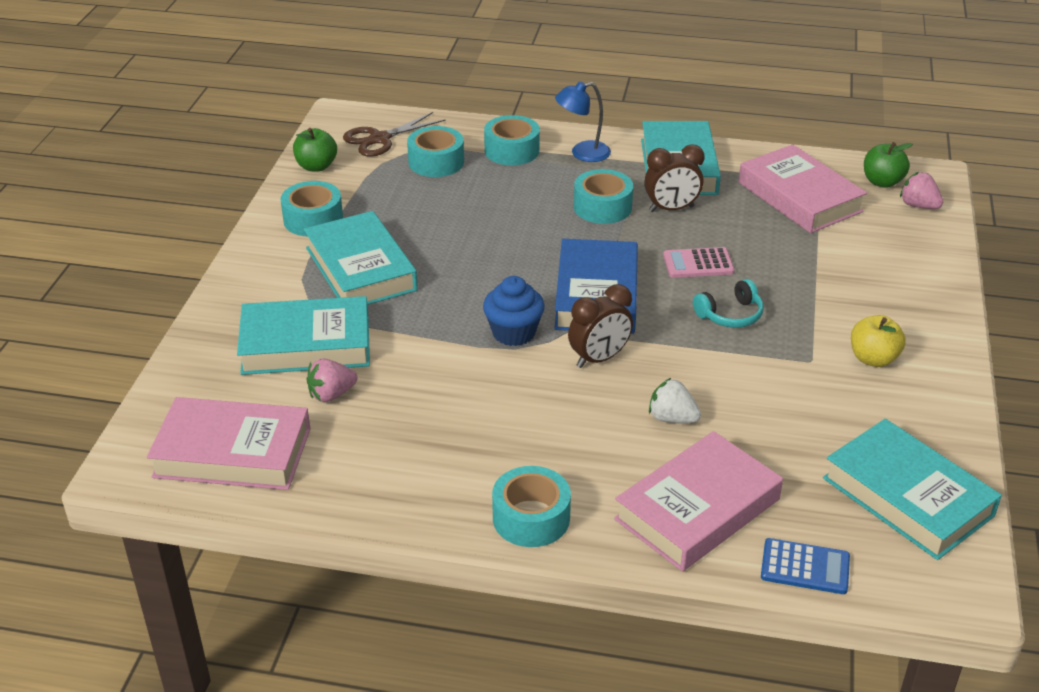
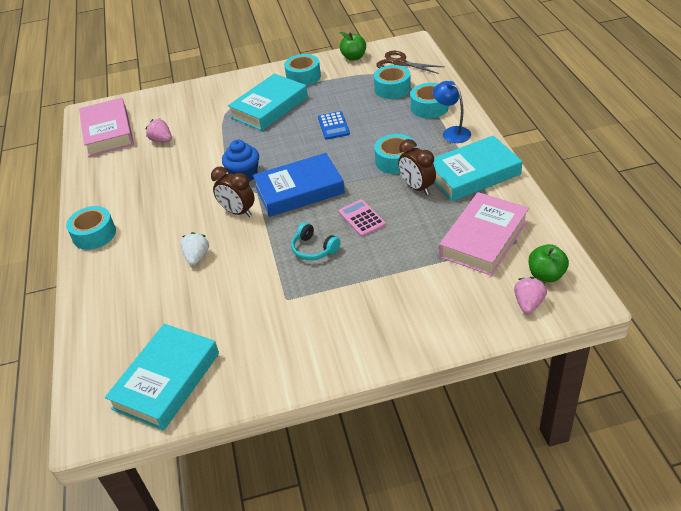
camera: 70 degrees right, 5 degrees up
(306, 345) = (196, 118): turquoise book -> none
(697, 509) = (122, 291): pink book -> none
(805, 567) = (87, 349): blue calculator -> blue calculator (333, 126)
(873, 359) = (305, 328): yellow apple -> none

